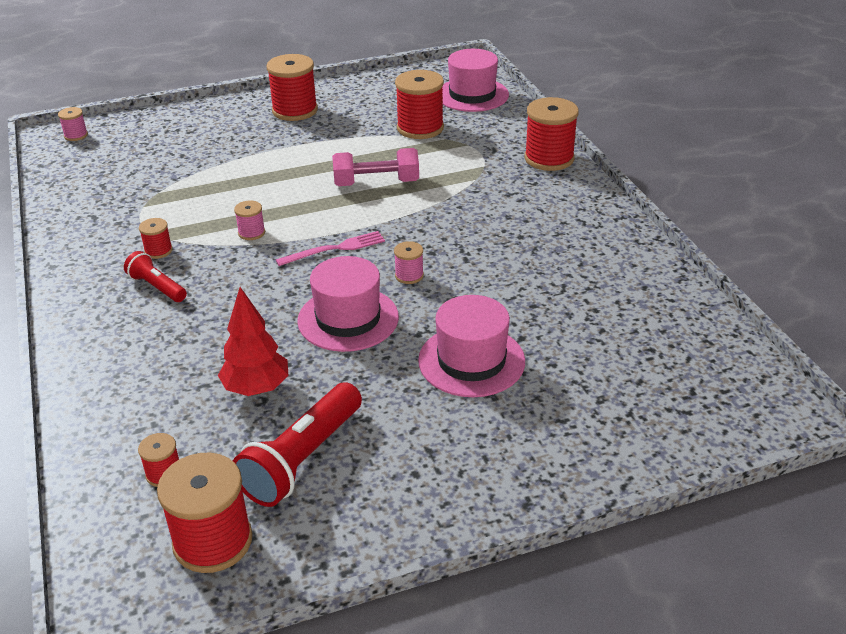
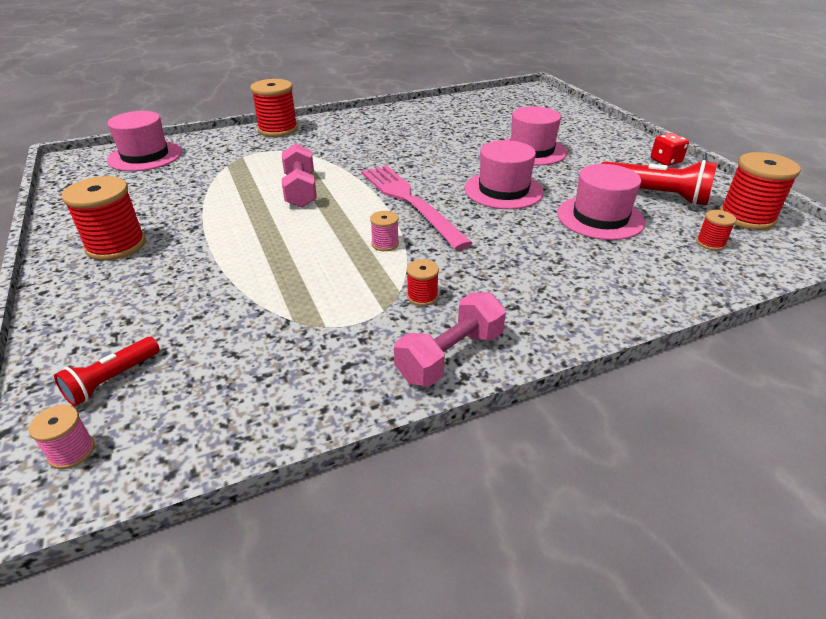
camera: 95 degrees left, 0 degrees up
(77, 260) = (450, 356): none -> pink dumbbell
(157, 287) = (487, 286): red flashlight -> red flashlight (112, 380)
(256, 388) = (600, 218): red tree -> pink hat
(335, 249) = (410, 201): pink fork -> pink fork, size x1.87
(409, 275) = (442, 172): pink spool -> none
(419, 510) = (665, 161): none -> red dice
(420, 128) = (201, 176): red spool -> none

